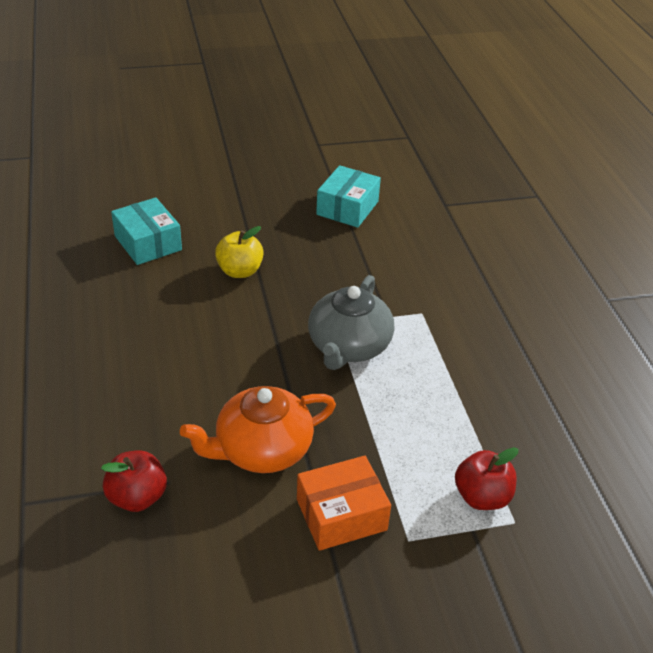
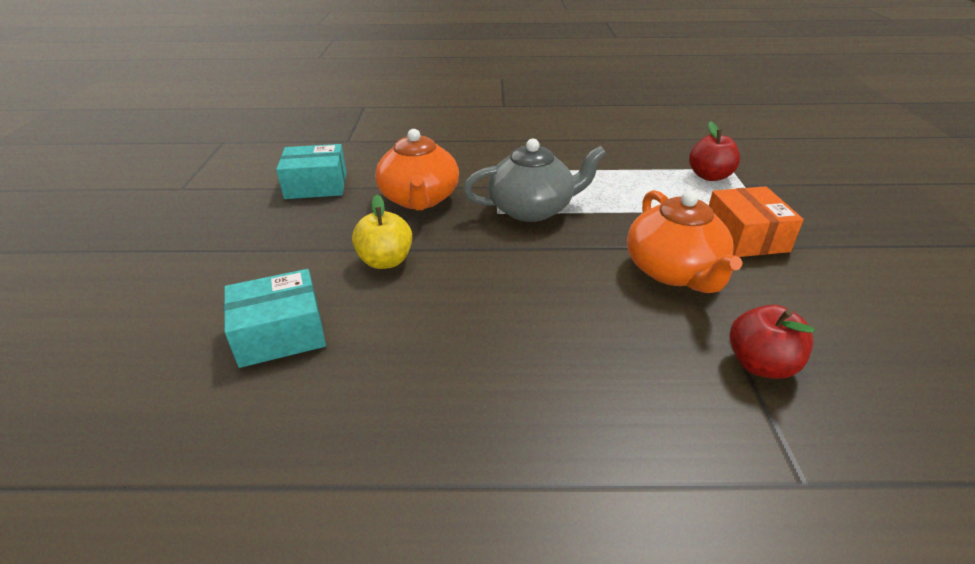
camera: 75 degrees left, 5 degrees down
(343, 271) = (419, 199): none -> orange teapot
(347, 208) = (316, 185): turquoise box -> turquoise box turned 45 degrees counterclockwise
(348, 346) = (532, 209): grey teapot -> grey teapot turned 45 degrees counterclockwise

